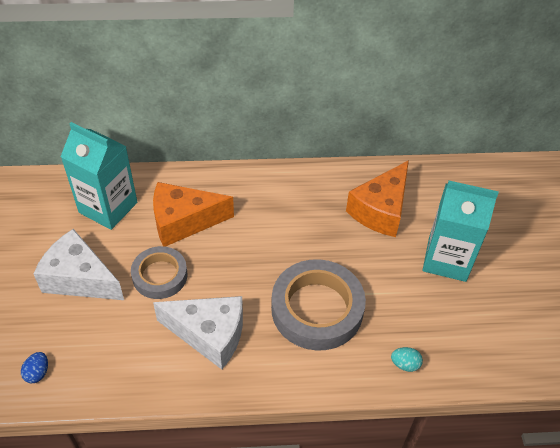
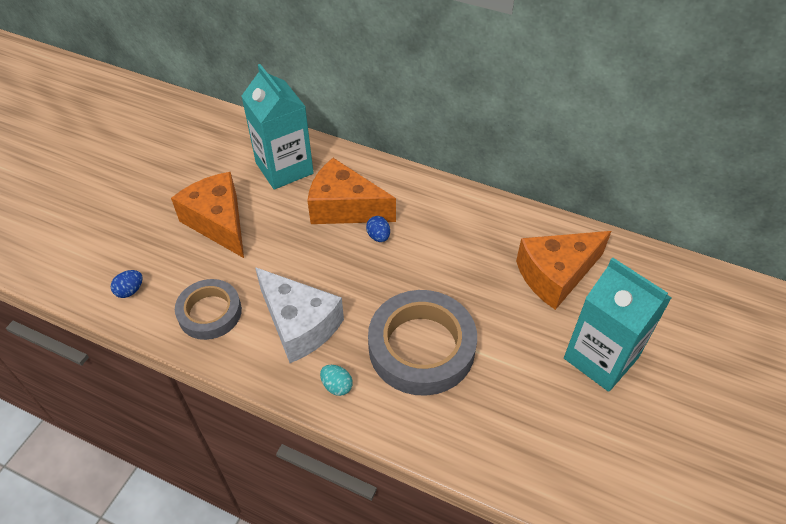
camera: 30 degrees right, 0 degrees up
(79, 279) = (218, 222): white cheese -> orange cheese
(160, 275) = (290, 249): grey tape -> grey tape (210, 312)
(227, 234) = (378, 236): none -> blue egg
(405, 364) = (480, 448): turquoise egg -> turquoise egg (337, 386)

